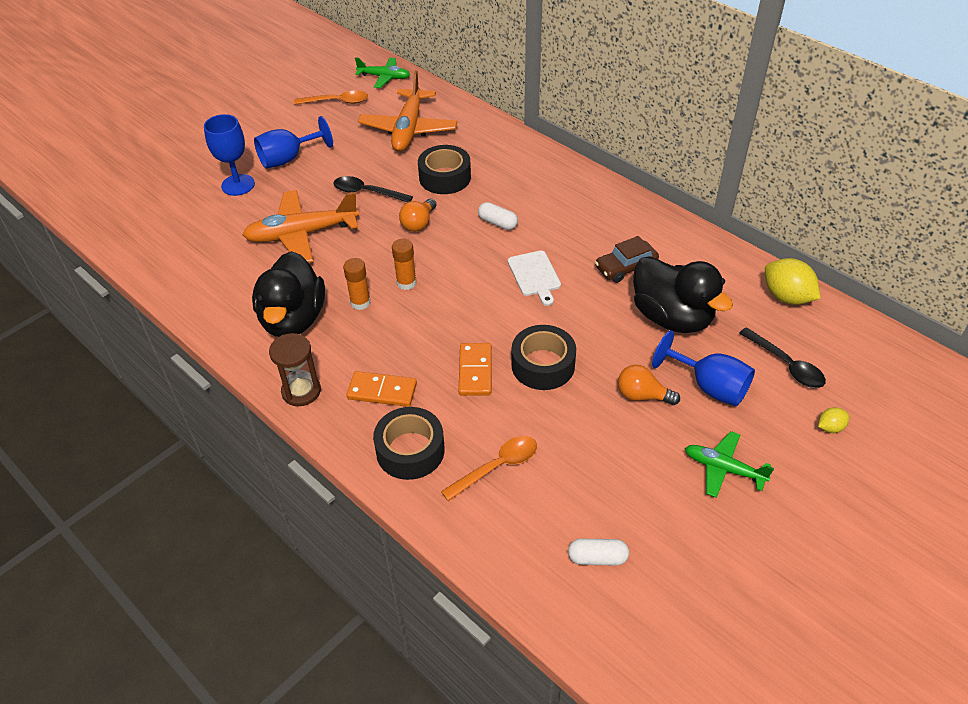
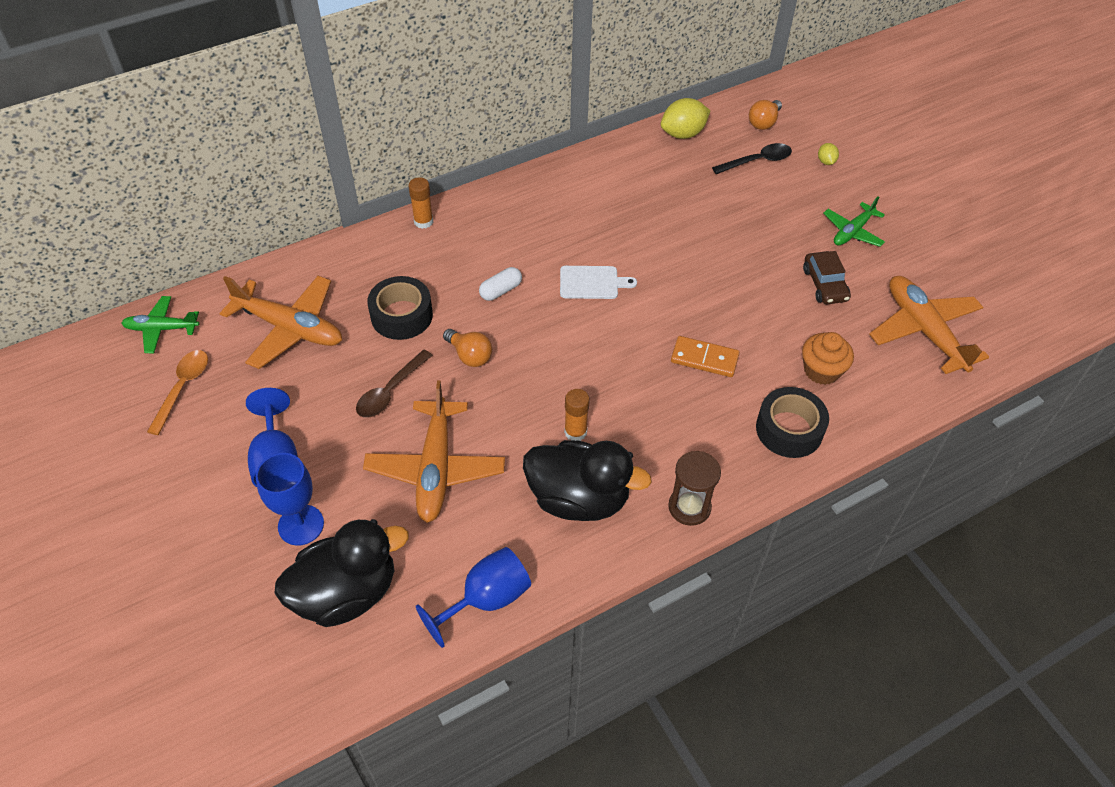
camera: 75 degrees left, 5 degrees up
(367, 192) = (390, 391): black spoon -> brown spoon
(382, 391) = (709, 437): orange domino -> none
(384, 77) = (161, 329): green plane -> green plane turned 120 degrees counterclockwise
(406, 283) = (561, 386): orange glue stick -> orange glue stick (423, 221)
(497, 467) = (821, 370): orange spoon -> orange cupcake
(543, 365) = (712, 308): black tape -> none
(597, 558) = (924, 330): white capsule -> orange plane
(626, 267) = (607, 217): brown car -> brown car (825, 284)
(642, 395) = (766, 254): orange light bulb -> orange light bulb (763, 122)
(672, 317) = (682, 208): black duck -> black duck (346, 593)
(709, 386) = (767, 211): blue goblet -> blue goblet (486, 599)

